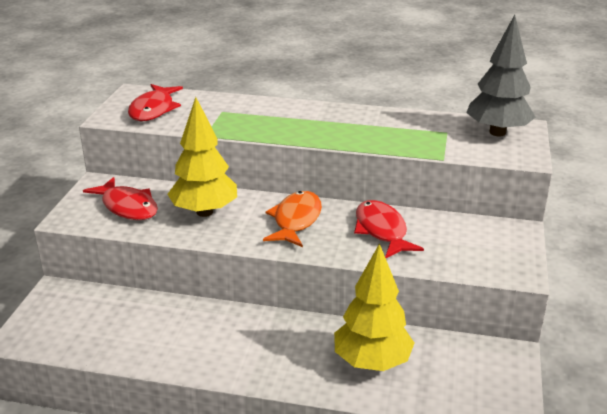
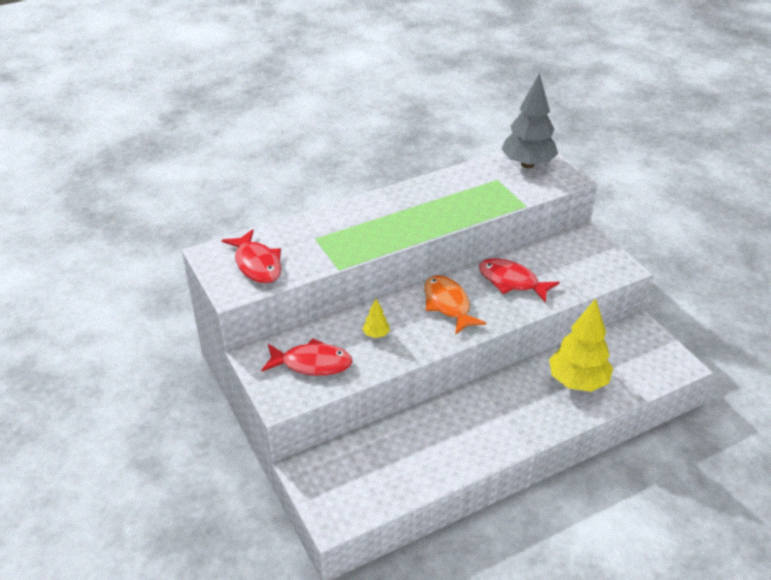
camera: 40 degrees left, 10 degrees up
(204, 212) = (376, 334): yellow tree -> yellow tree, size x0.43

